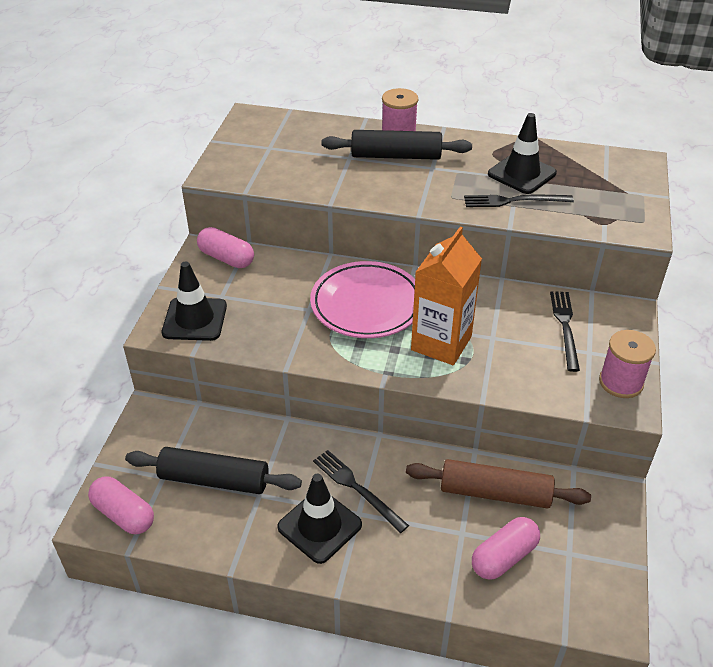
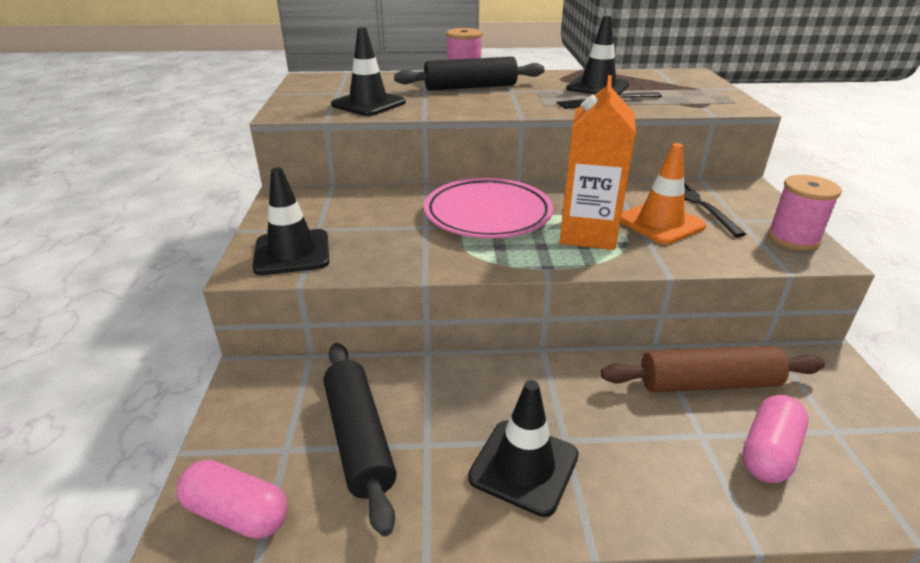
camera: 15 degrees left, 10 degrees down
(214, 479) = (359, 438): black rolling pin -> black rolling pin turned 75 degrees clockwise
(226, 258) = (312, 198): pink capsule -> none
(290, 171) = (368, 104): none -> black traffic cone
(357, 488) = (548, 411): black fork -> none
(513, 342) = (660, 223): none -> orange traffic cone

